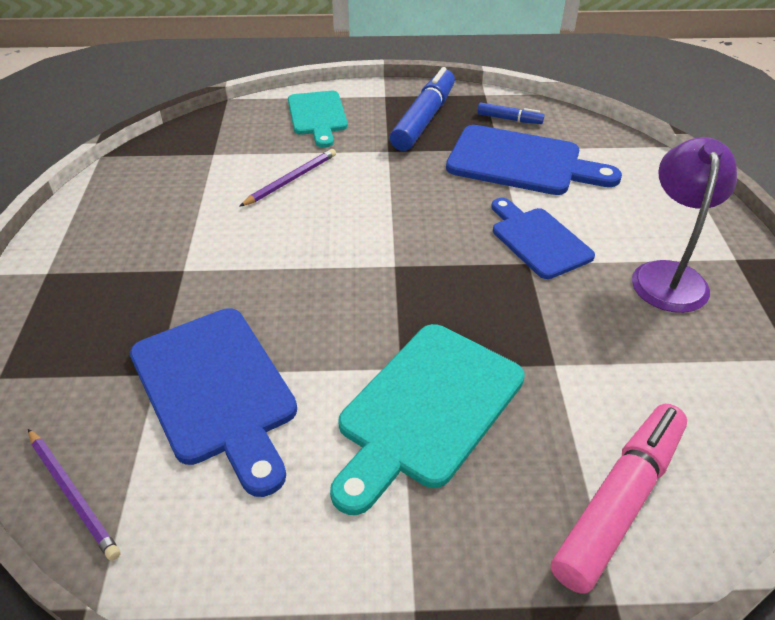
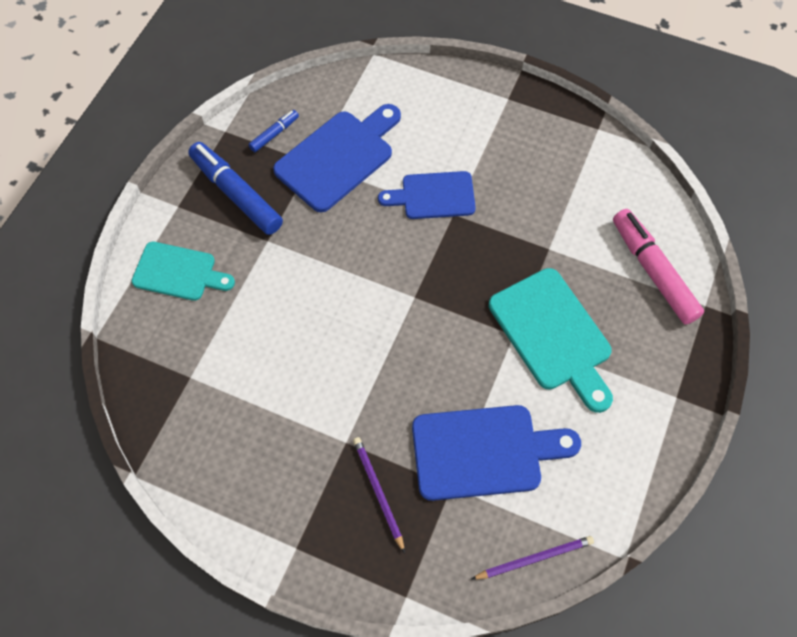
camera: 65 degrees left, 20 degrees up
(291, 180) = (268, 328): purple pencil -> purple pencil (378, 493)
(668, 275) = (504, 143): purple lamp -> none

